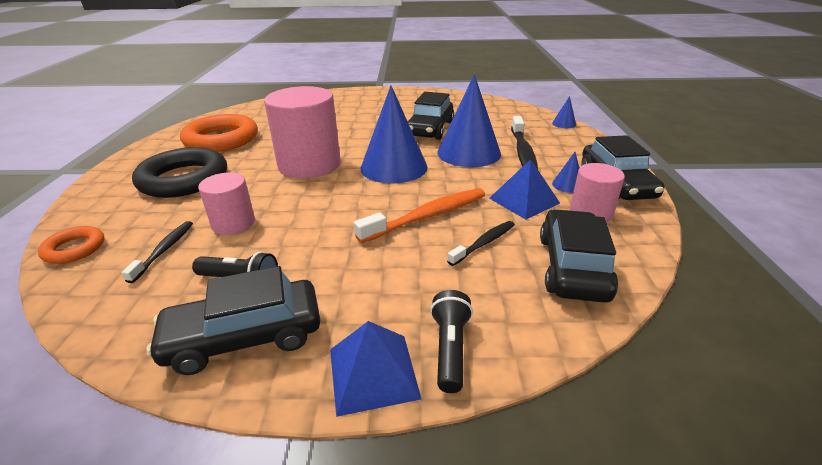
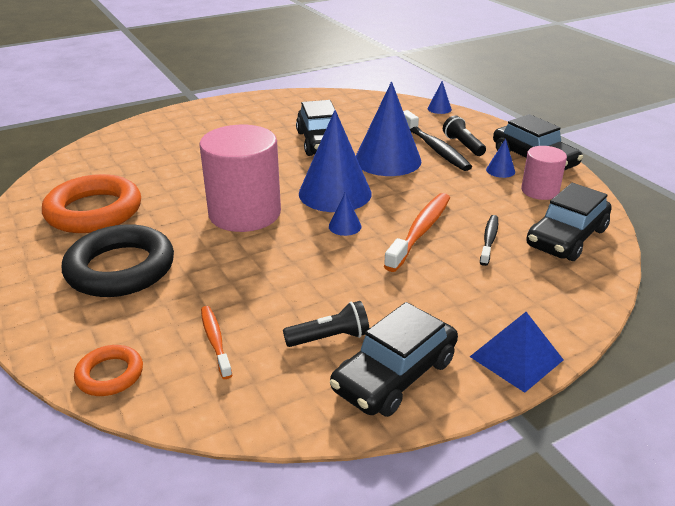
camera: 30 degrees left, 0 degrees up
(164, 250) = (215, 341): black toothbrush -> orange toothbrush
(233, 223) = (249, 294): pink cylinder -> none
(369, 194) = (345, 226): none -> blue cone
(450, 348) = (547, 323): black flashlight -> black flashlight (463, 145)
(524, 200) = (481, 194): blue pyramid -> none
(572, 266) = (566, 237): black car -> black car turned 120 degrees counterclockwise

